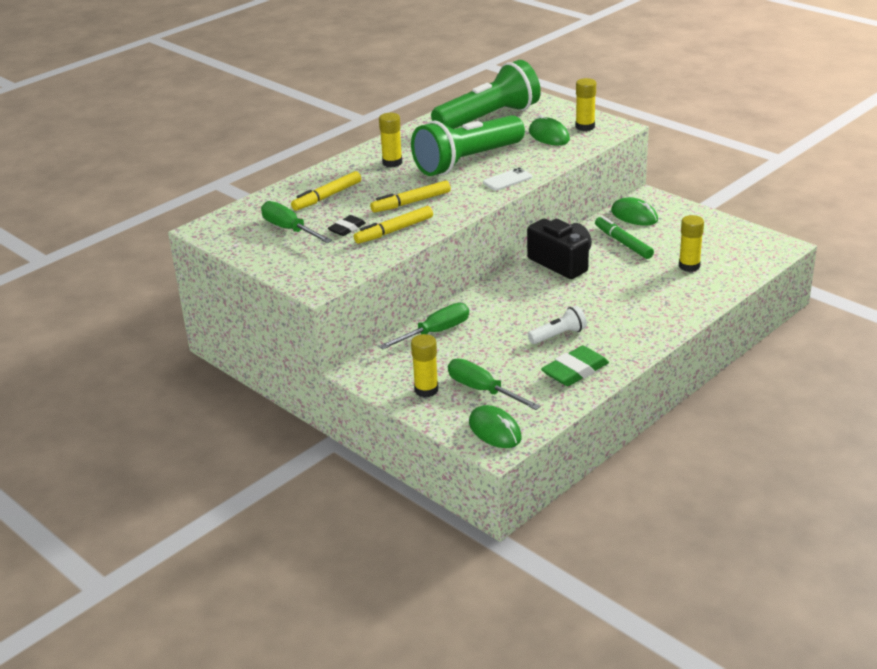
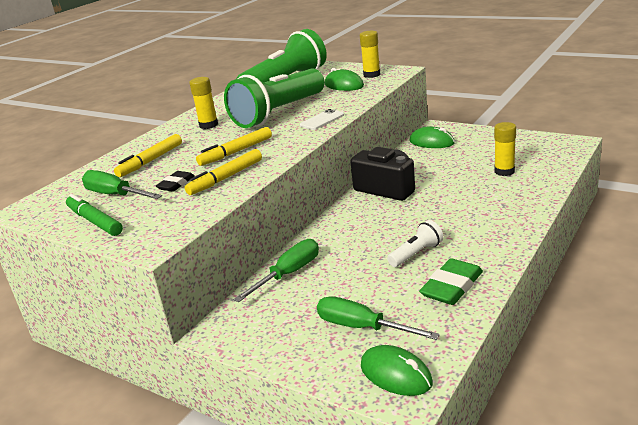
camera: 10 degrees left, 5 degrees down
(426, 390) = (298, 339): yellow glue stick -> none
(623, 243) = (434, 163): green marker -> green marker (94, 221)

